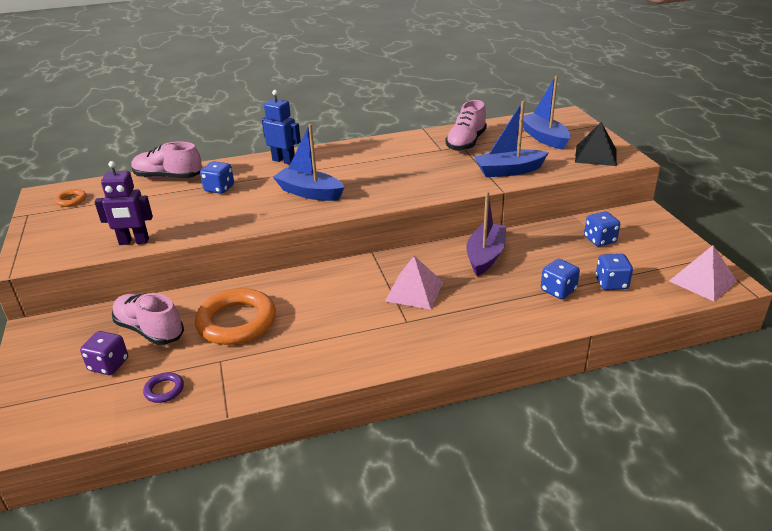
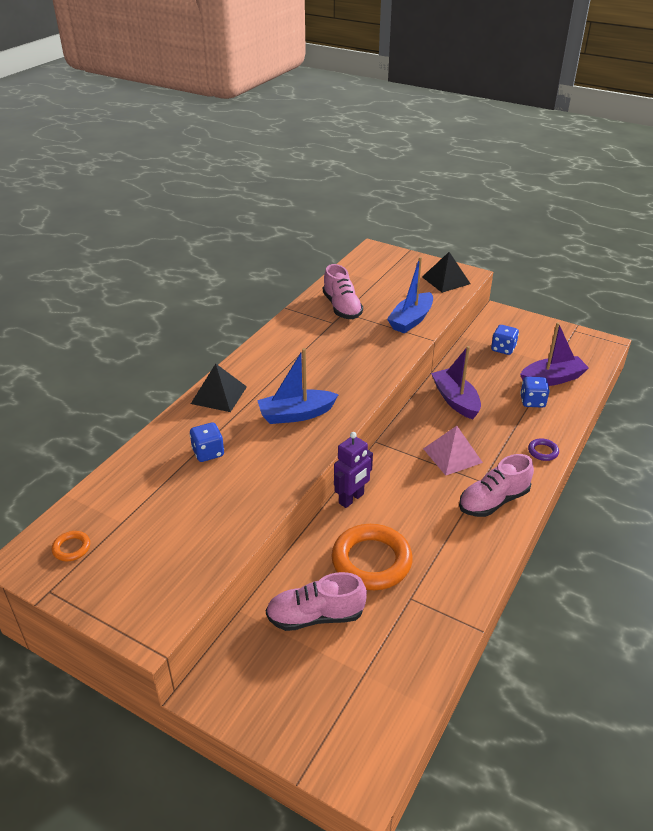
camera: 45 degrees left, 5 degrees up
(109, 365) = (333, 666): purple dice -> none
(134, 242) = (224, 546): purple robot -> purple robot (351, 499)
(164, 390) = (410, 649): purple ring -> purple ring (543, 451)
(168, 177) = (134, 468): pink shoe -> pink shoe (493, 501)
(284, 160) = (219, 395): blue robot -> black pyramid
(544, 138) = (390, 279): blue boat -> none
(611, 283) = (552, 379): blue dice -> purple boat
(702, 281) = (592, 349): pink pyramid -> none

